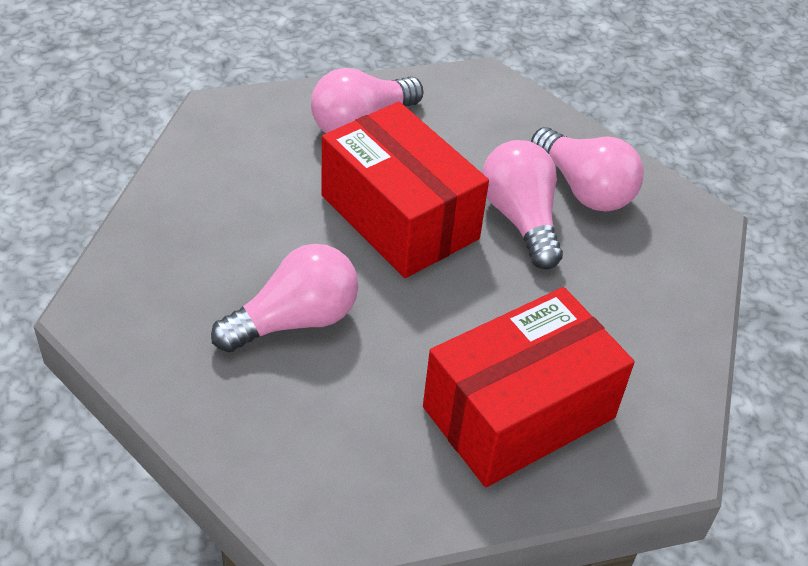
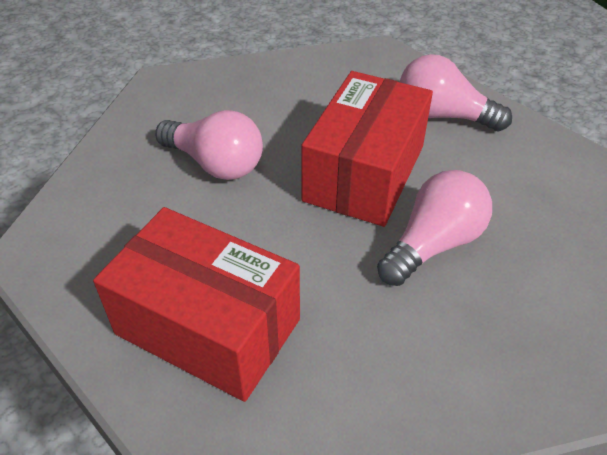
camera: 65 degrees right, 0 degrees up
(584, 189) = (517, 273): pink light bulb -> none

